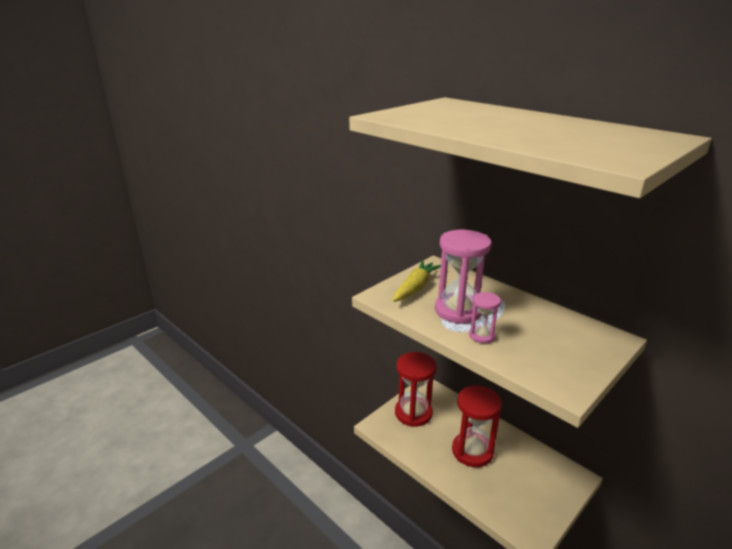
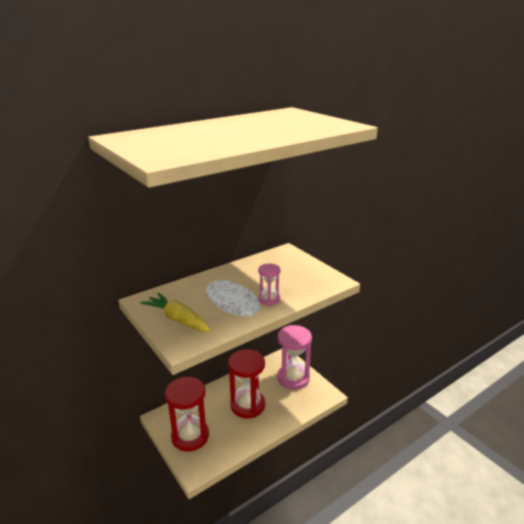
camera: 80 degrees left, 0 degrees up
(458, 311) = (229, 303): pink hourglass -> pink hourglass (293, 378)

